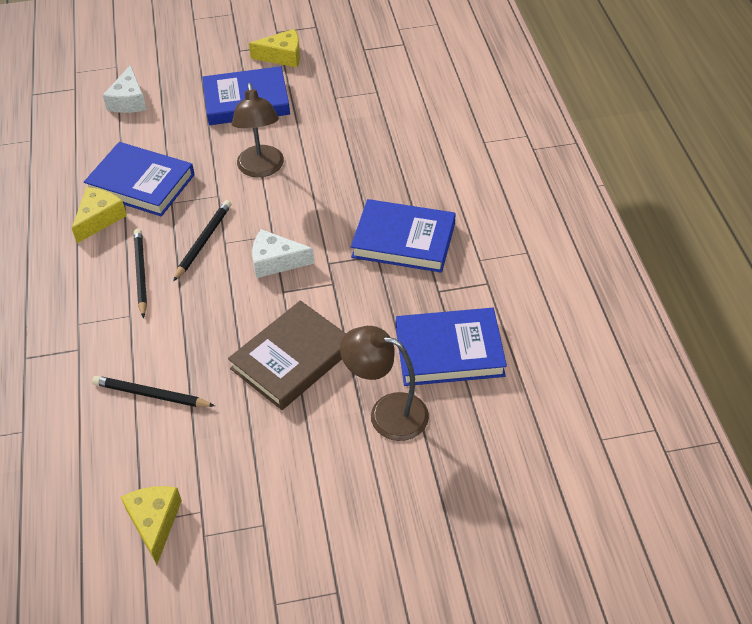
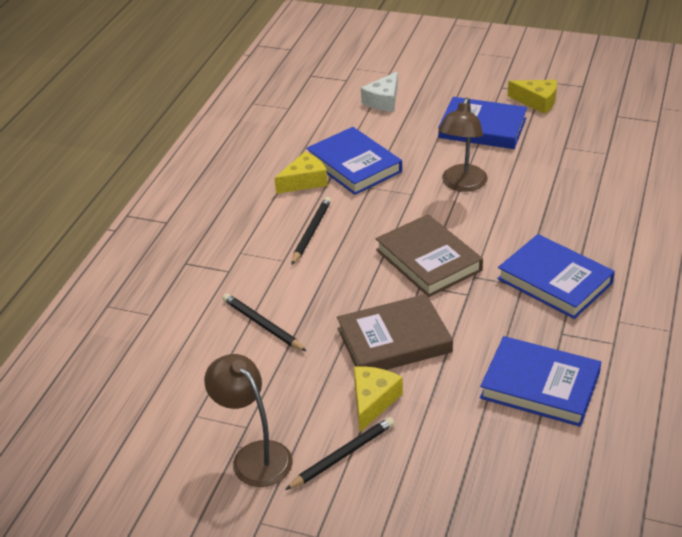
camera: 30 degrees right, 10 degrees down
(154, 522) = (205, 420): yellow cheese -> yellow cheese (373, 401)
(203, 241) = (377, 224): black pencil -> black pencil (342, 455)
(276, 261) = (428, 260): white cheese -> brown book
(387, 413) = (450, 414): brown lamp -> brown lamp (254, 456)

